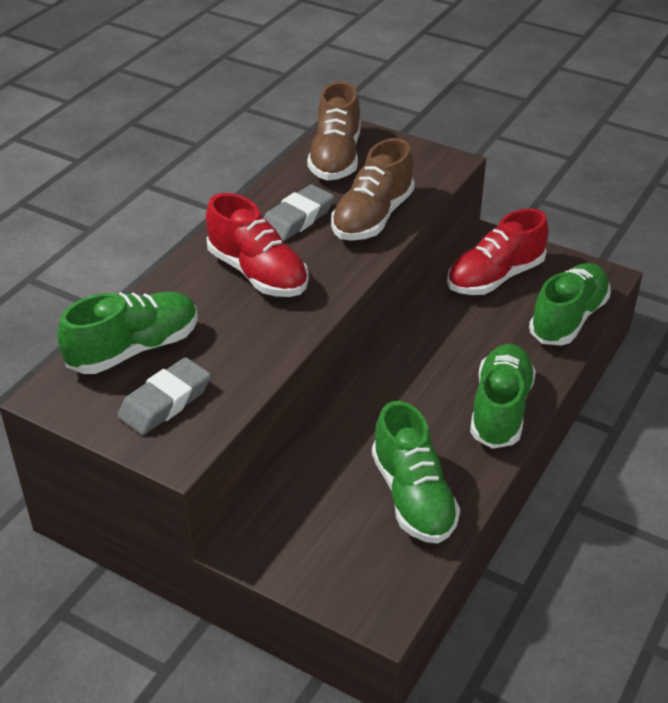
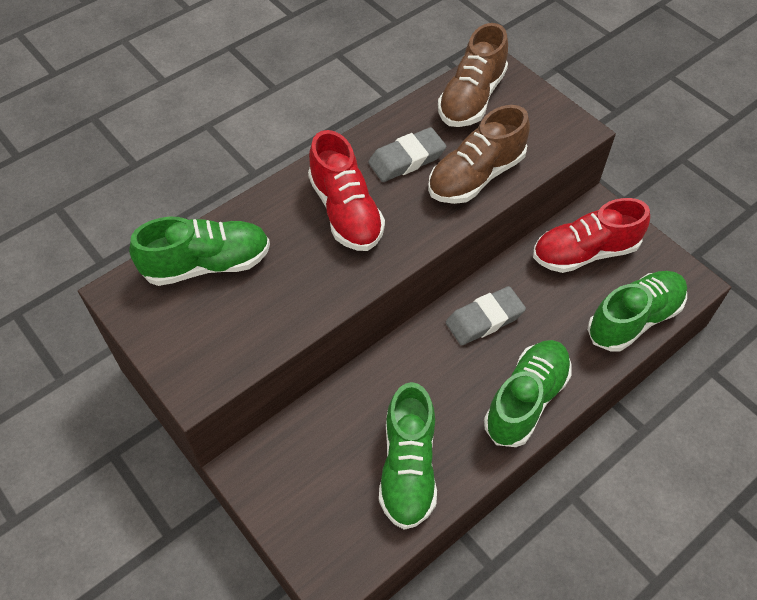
camera: 20 degrees right, 15 degrees up
(165, 402) = (209, 329): grey eraser -> grey eraser (484, 319)

